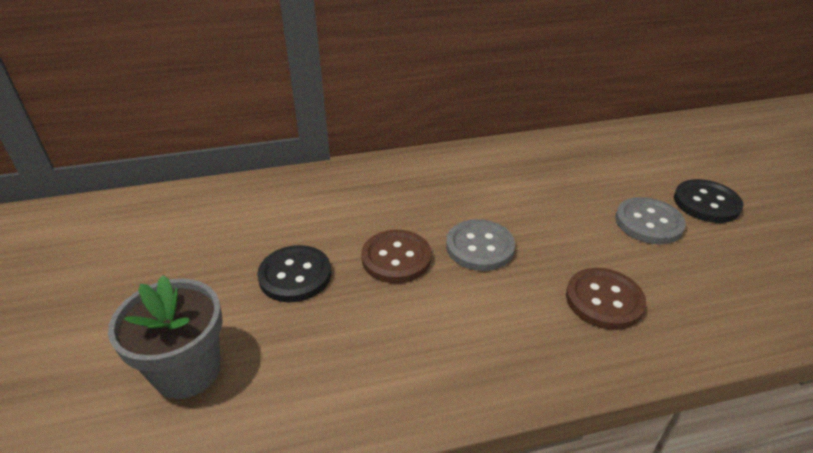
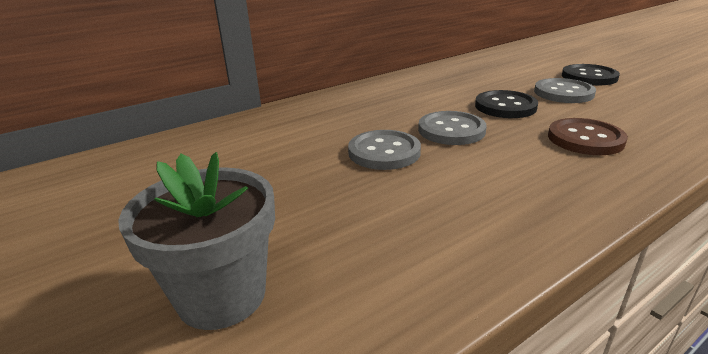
camera: 20 degrees left, 10 degrees down
(295, 275) = (292, 185): black button -> black button (505, 106)
(396, 258) = (384, 152): brown button -> grey button

